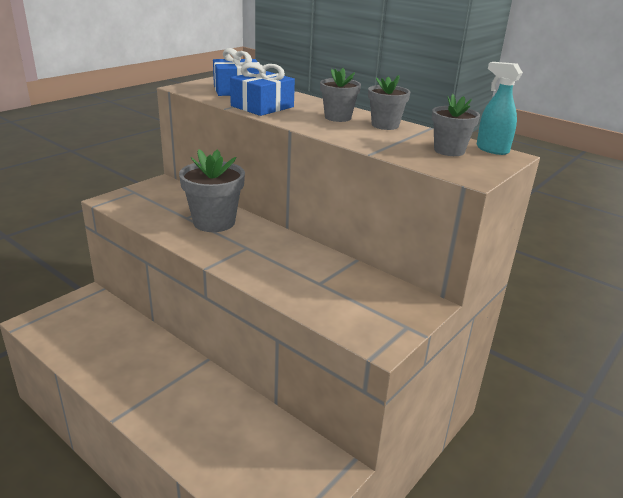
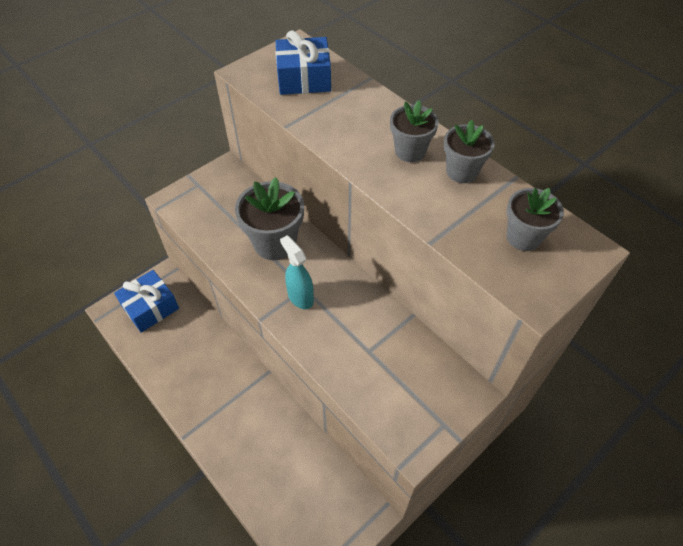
camera: 10 degrees right, 25 degrees up
(262, 106) = (327, 122): blue gift -> blue gift (150, 307)
(491, 149) = (575, 235): turquoise spray bottle -> turquoise spray bottle (300, 297)

